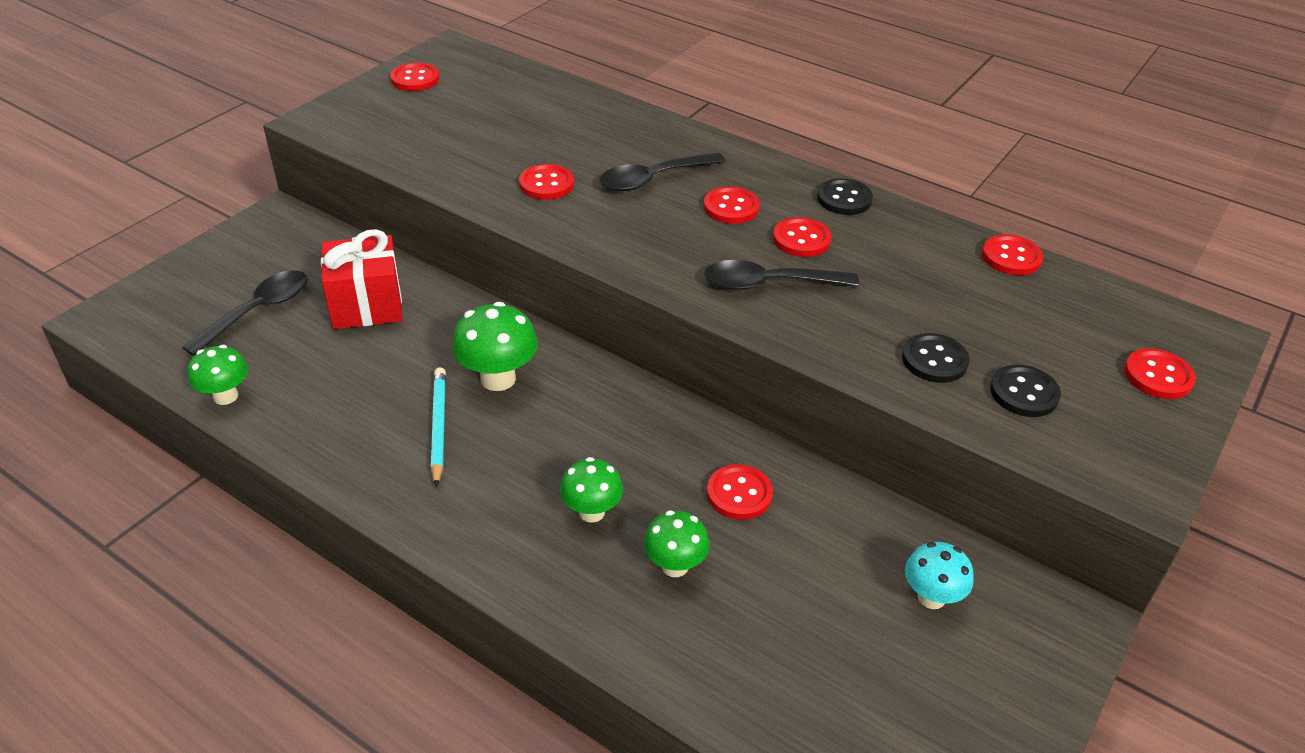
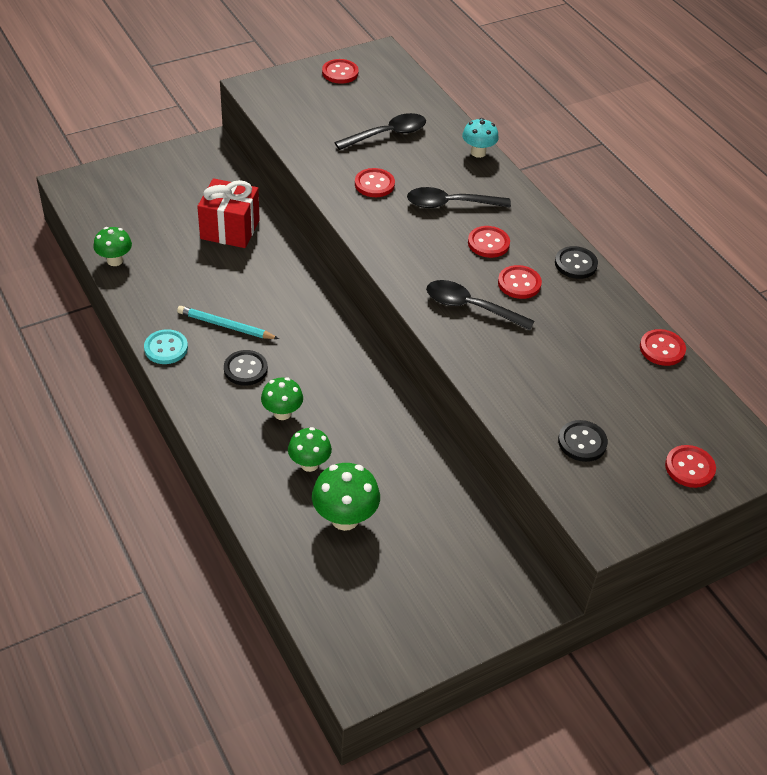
camera: 25 degrees right, 5 degrees up
(258, 311) = (162, 210): black spoon -> black spoon (387, 134)
(372, 487) = (166, 348): none -> turquoise button
(438, 426) = (225, 326): turquoise pencil -> turquoise pencil turned 90 degrees counterclockwise
(498, 379) = (280, 308): green mushroom -> green mushroom (345, 518)
(739, 494) = (380, 438): red button -> none
(931, 597) = (452, 547): turquoise mushroom -> turquoise mushroom (478, 152)
(934, 360) = (540, 398): black button -> black button (245, 369)

